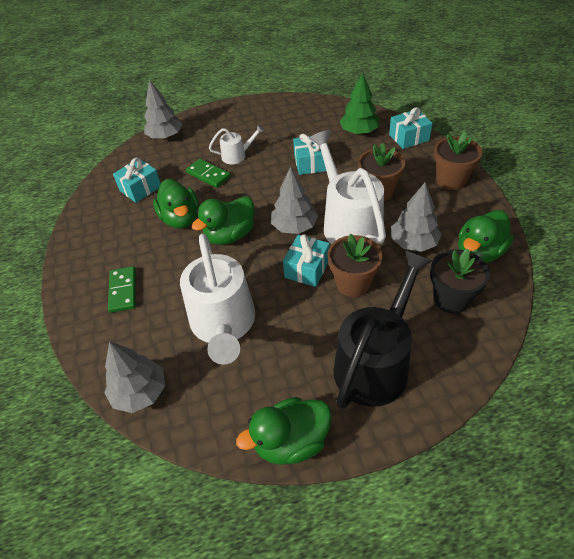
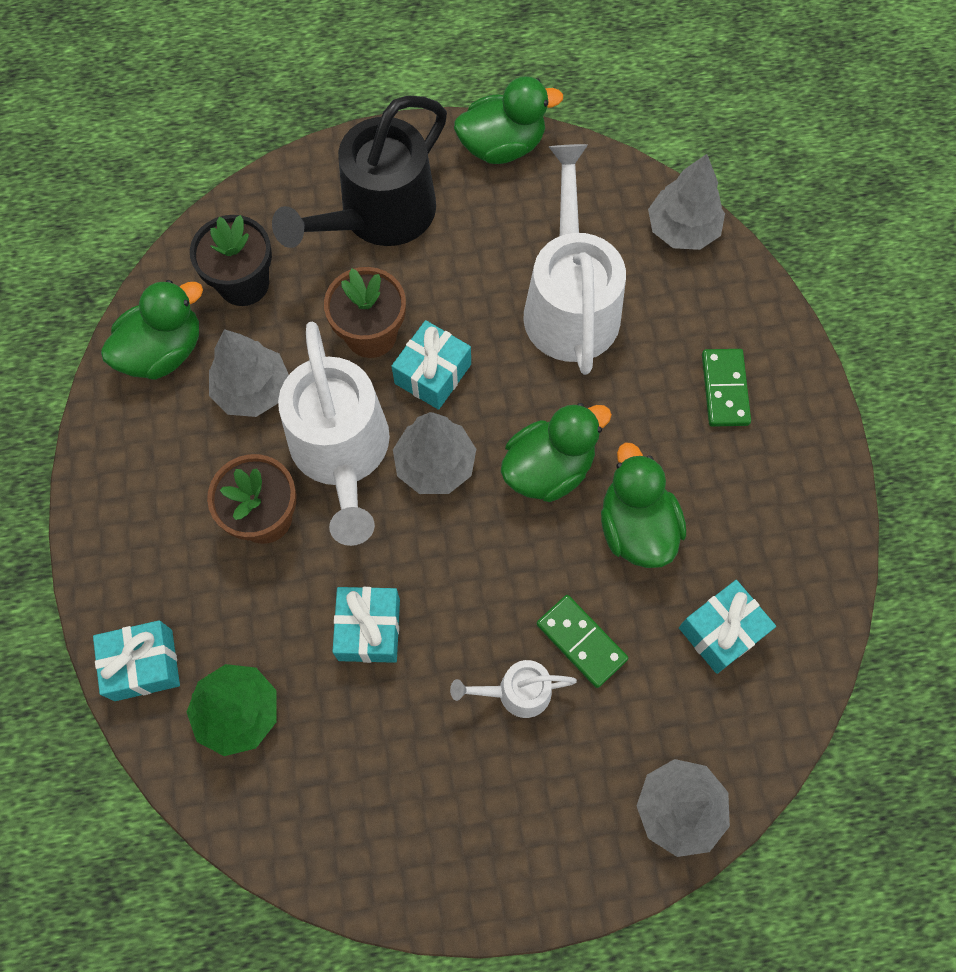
camera: 175 degrees left, 20 degrees up
(451, 180) = (124, 517): brown flower pot -> none

